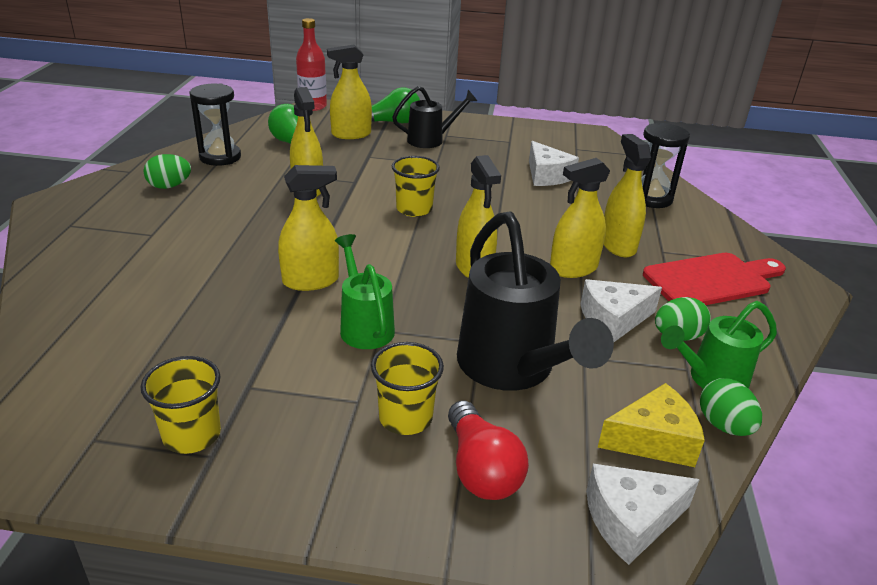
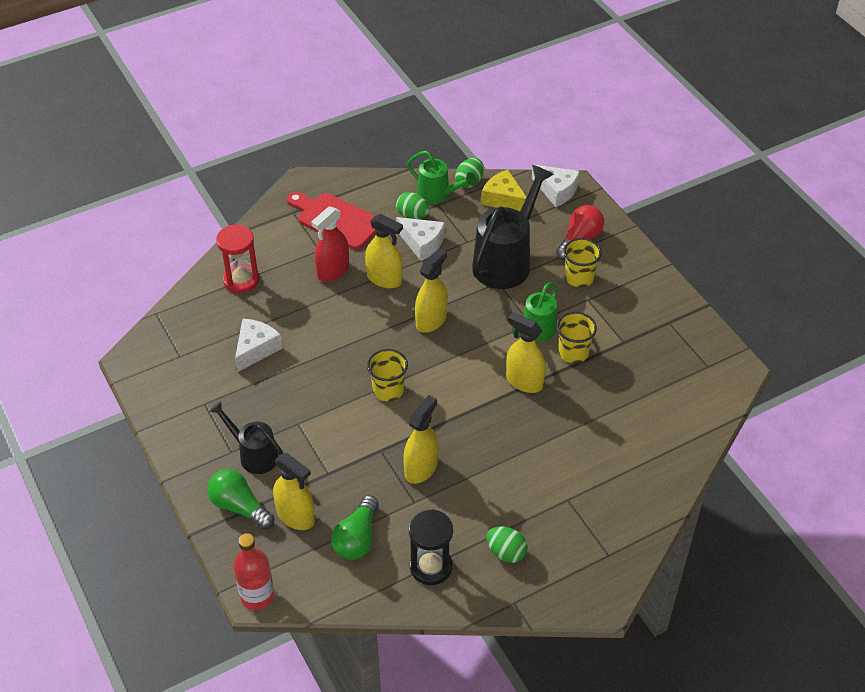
camera: 125 degrees left, 15 degrees up
(192, 435) = (668, 337): yellow cup -> yellow cup (573, 352)
(618, 245) = (333, 271): yellow spray bottle -> red spray bottle
(651, 198) = (241, 280): black hourglass -> red hourglass

